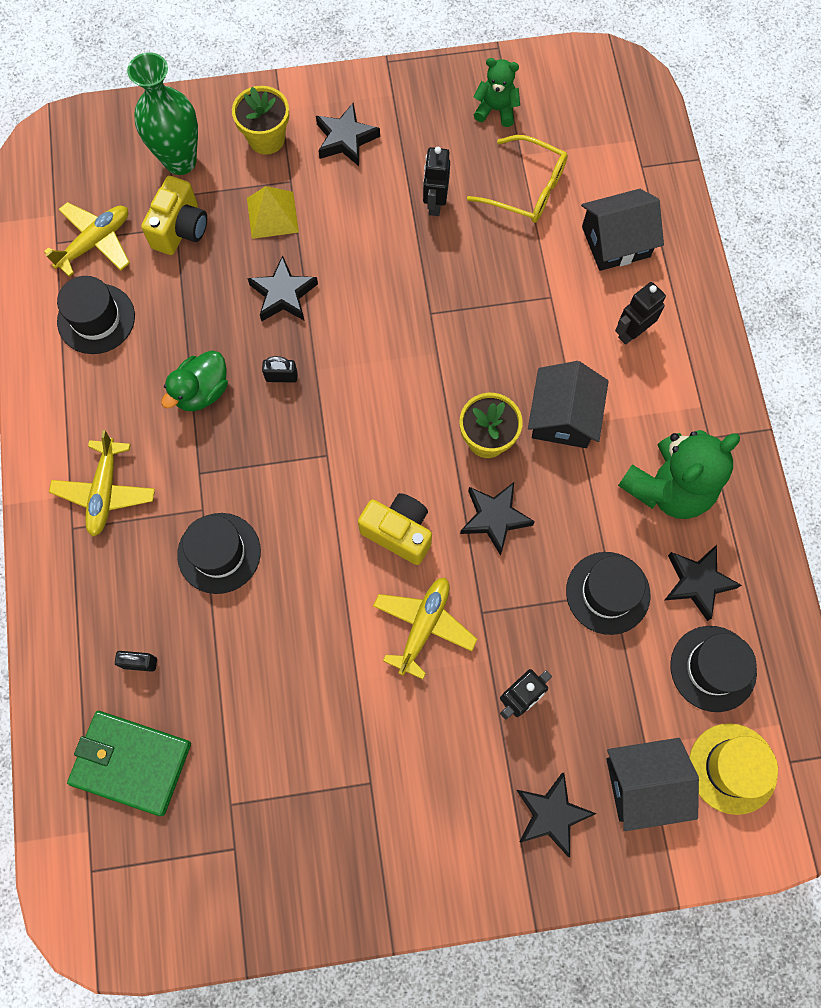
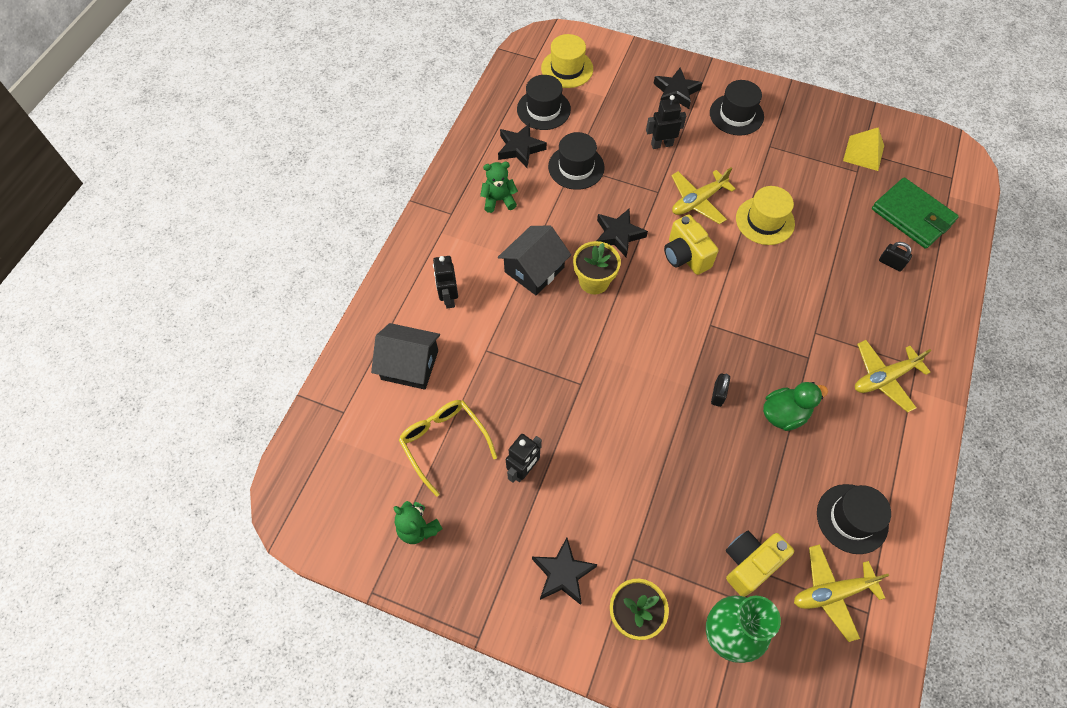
camera: 150 degrees left, 10 degrees down
(105, 492) = (884, 378): yellow plane -> yellow plane turned 150 degrees counterclockwise
(219, 553) = (813, 300): black hat -> black hat (736, 115)
(272, 215) = (663, 534): yellow pyramid -> yellow pyramid (863, 153)
(281, 376) = (718, 394): black padlock -> black padlock turned 75 degrees clockwise
(283, 294) = (686, 458): black star -> none
(324, 642) = (765, 221): none -> yellow hat
(631, 332) = (448, 298): black robot -> black robot turned 90 degrees clockwise
(643, 784) = (618, 82): black house -> none
(668, 488) = (499, 200): green teddy bear -> green teddy bear, size x0.55

